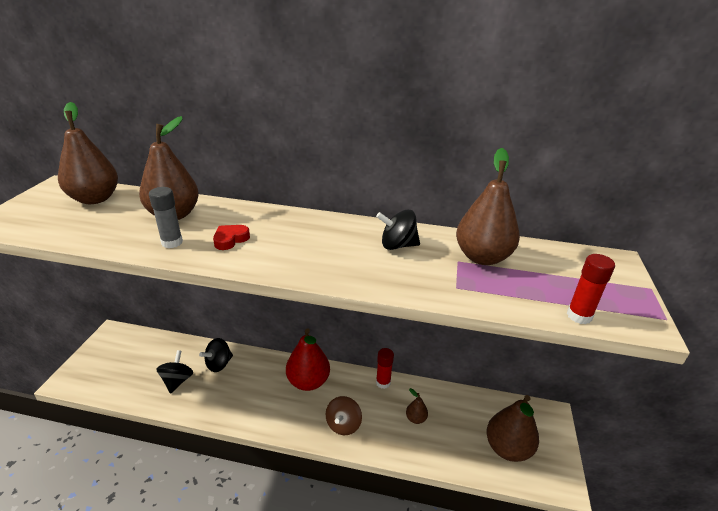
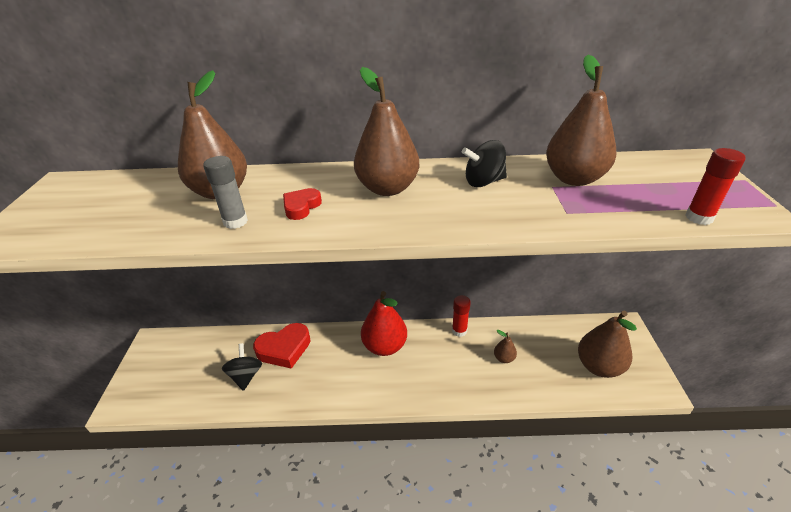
camera: 10 degrees left, 5 degrees up
(95, 199) = (115, 190): brown pear -> brown pear (387, 188)
(219, 364) = (284, 349): black spinning top -> red heart
(343, 425) = (436, 380): brown spinning top -> none

